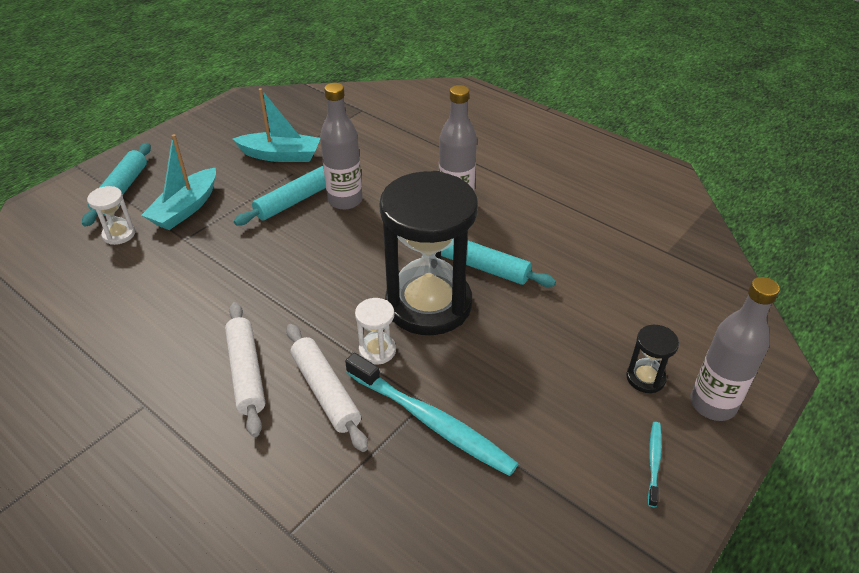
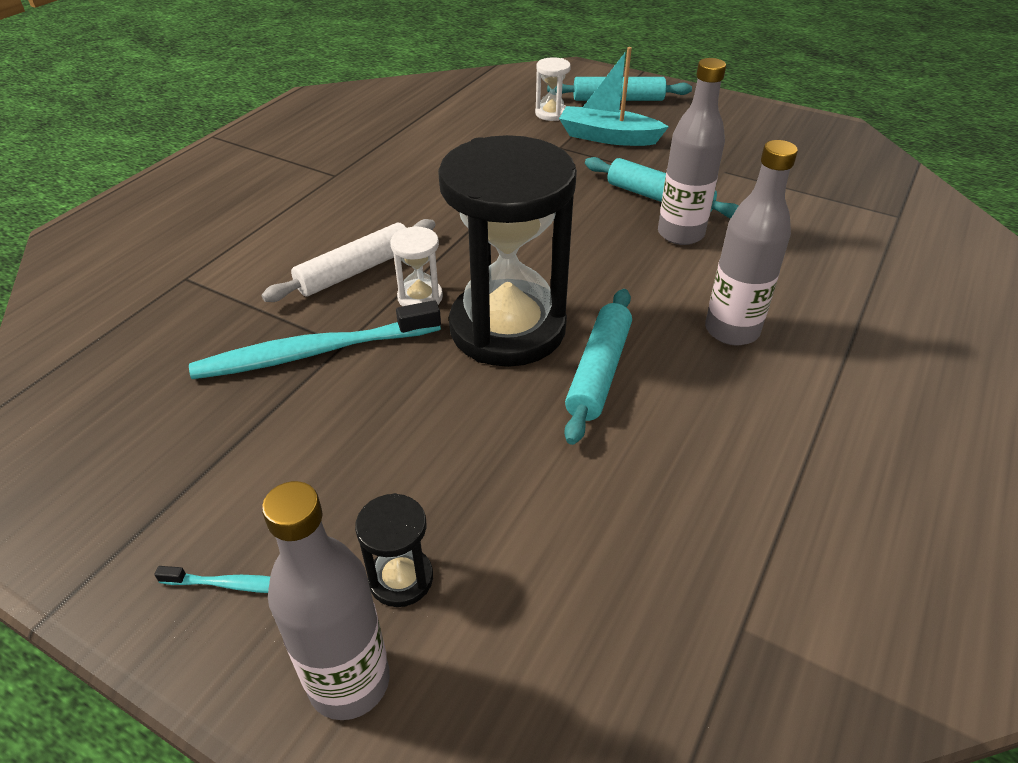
camera: 80 degrees right, 0 degrees up
(246, 373) = (377, 219): white rolling pin -> none
(281, 155) = (741, 174): turquoise boat -> none
(431, 421) = (315, 352): turquoise toothbrush -> turquoise toothbrush turned 45 degrees clockwise

